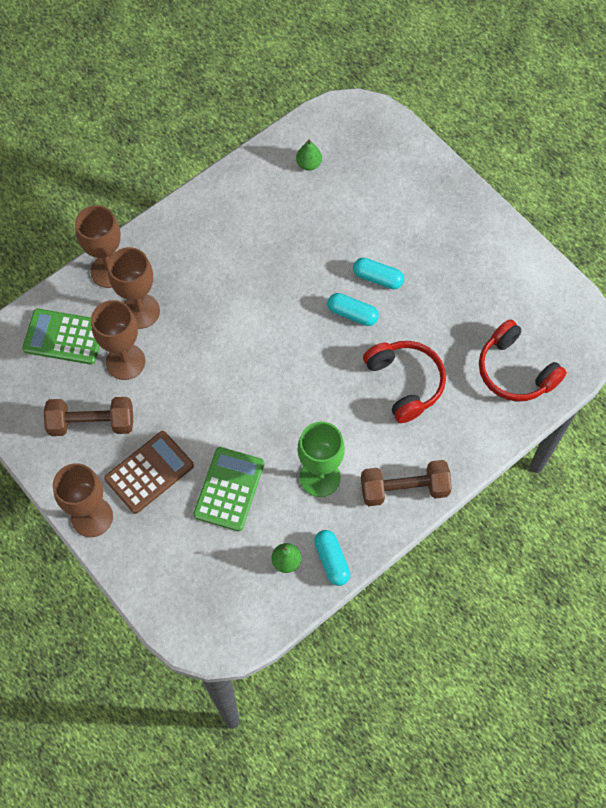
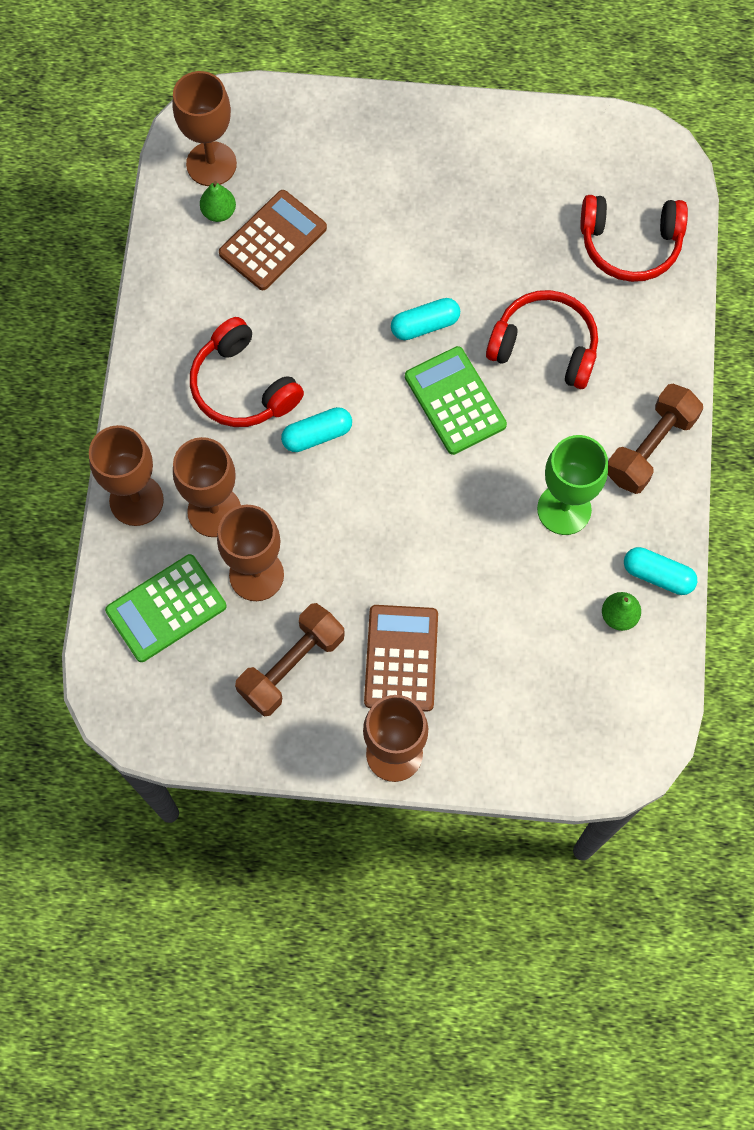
camera: 45 degrees left, 5 degrees up
(223, 262) = (243, 386): none -> red headphones
(229, 489) = (493, 601): green calculator -> green calculator (455, 401)
(320, 202) = (273, 241): none -> brown calculator
(332, 137) = (211, 164): none -> brown goblet
(377, 278) = (411, 268): turquoise capsule -> turquoise capsule (317, 435)

